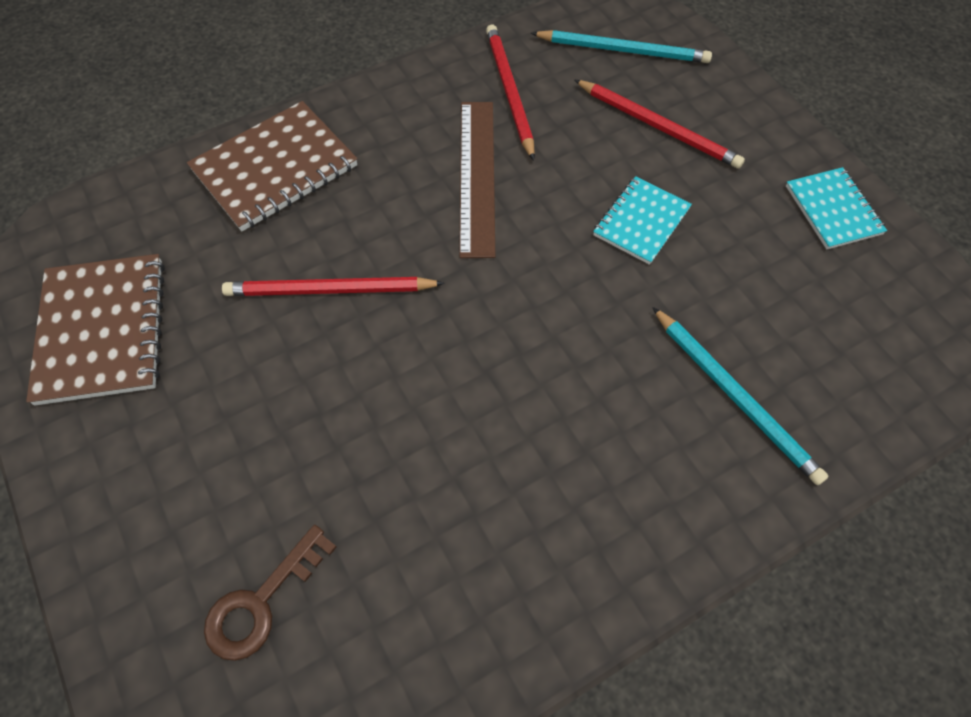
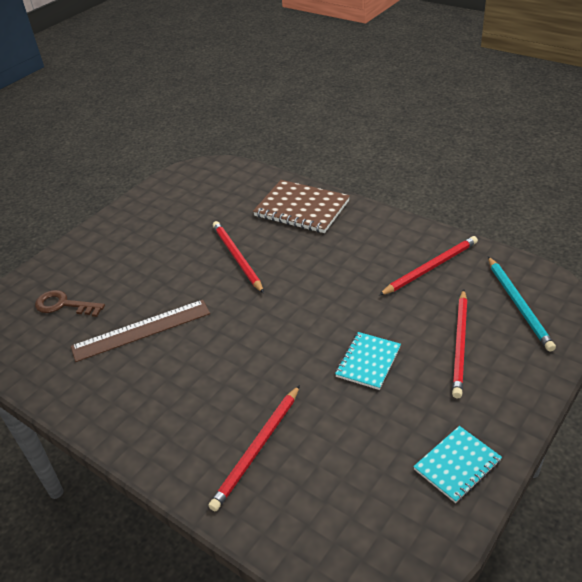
camera: 70 degrees right, 20 degrees down
(102, 330) = (176, 203): brown notebook -> none
(477, 176) = (351, 279): brown ruler -> brown ruler (141, 330)
(641, 222) = (368, 362): turquoise notebook -> turquoise notebook turned 75 degrees counterclockwise
(735, 396) = (257, 448): turquoise pencil -> red pencil

